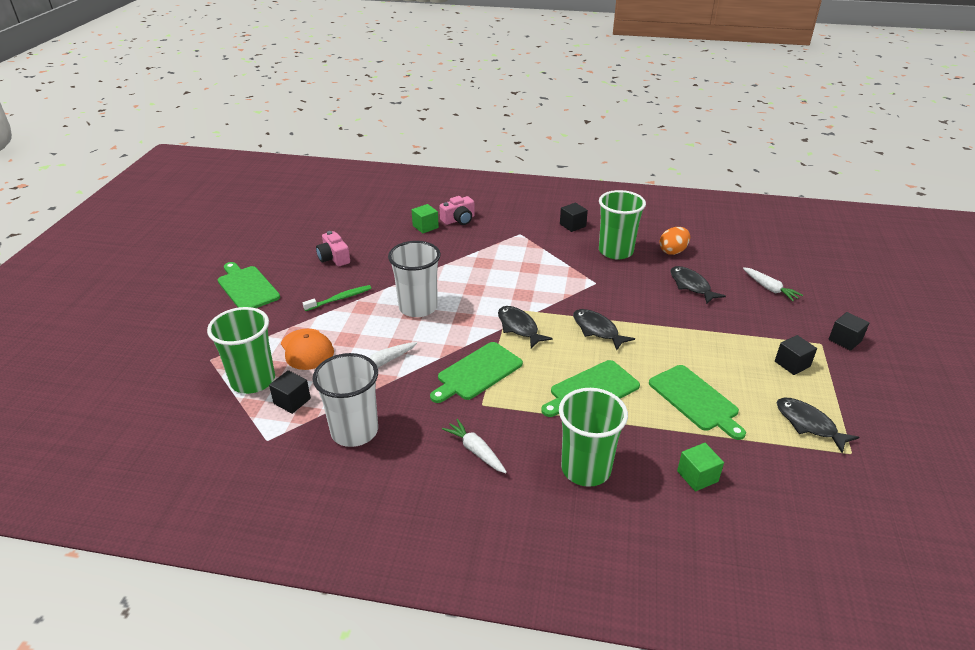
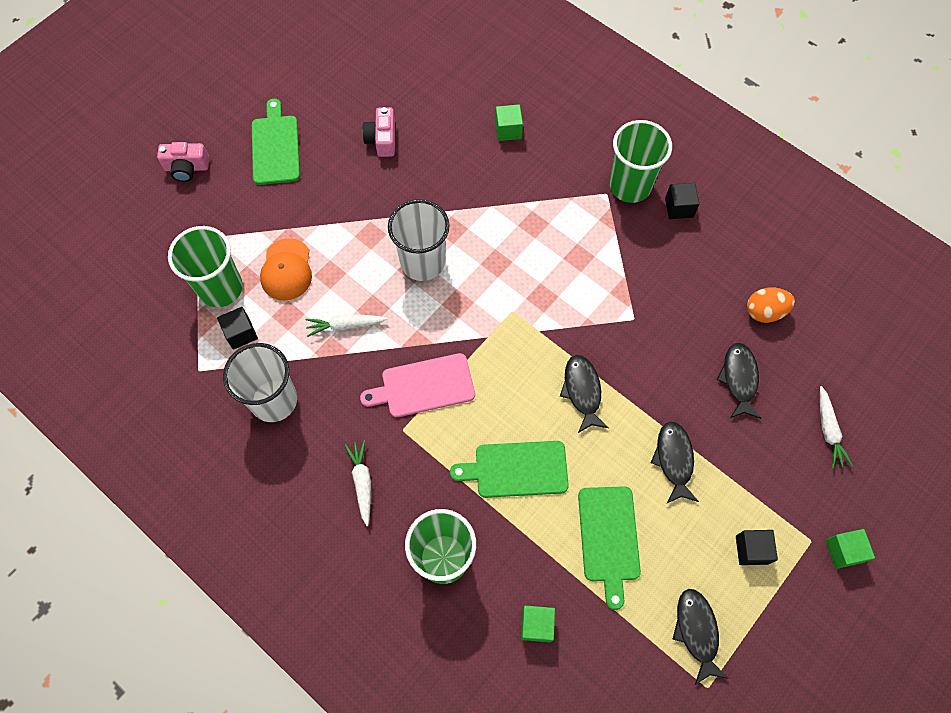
camera: 30 degrees right, 30 degrees up
(340, 299) = (354, 210): green toothbrush -> none
(459, 220) = (553, 135): pink camera -> pink camera (187, 168)
(477, 372) = (424, 386): green cutting board -> pink cutting board
(519, 327) = (504, 345): black fish -> black fish (674, 460)
(615, 251) = (696, 278): green cup -> green cup (630, 186)
(845, 340) = (843, 551): black cube -> green cube

